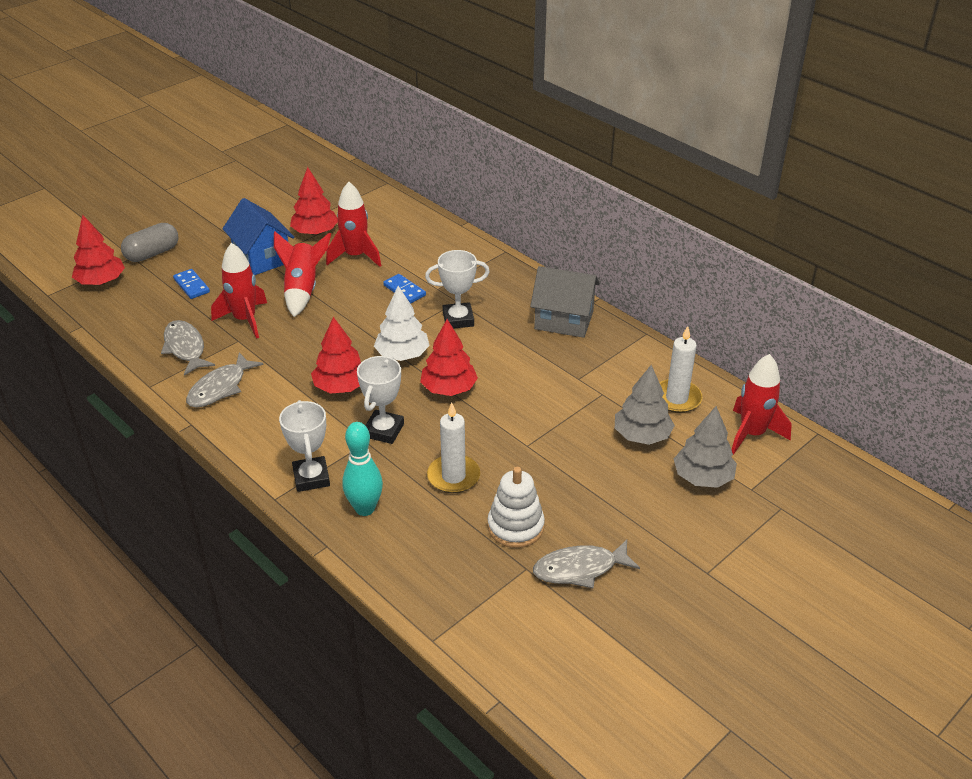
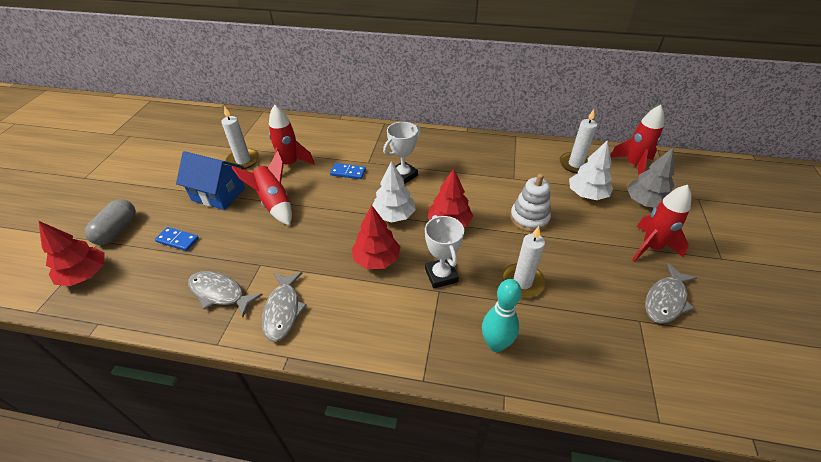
camera: 35 degrees left, 5 degrees up
(245, 320) = (250, 246): red rocket -> red rocket (651, 247)
(311, 477) = (431, 344): white trophy -> none
(315, 232) = (243, 160): red tree -> white candle
(515, 527) = (598, 294): white stacking toy -> white stacking toy (529, 218)
(564, 320) = (464, 148): grey house -> none
(642, 435) = (587, 194): grey tree -> white tree

